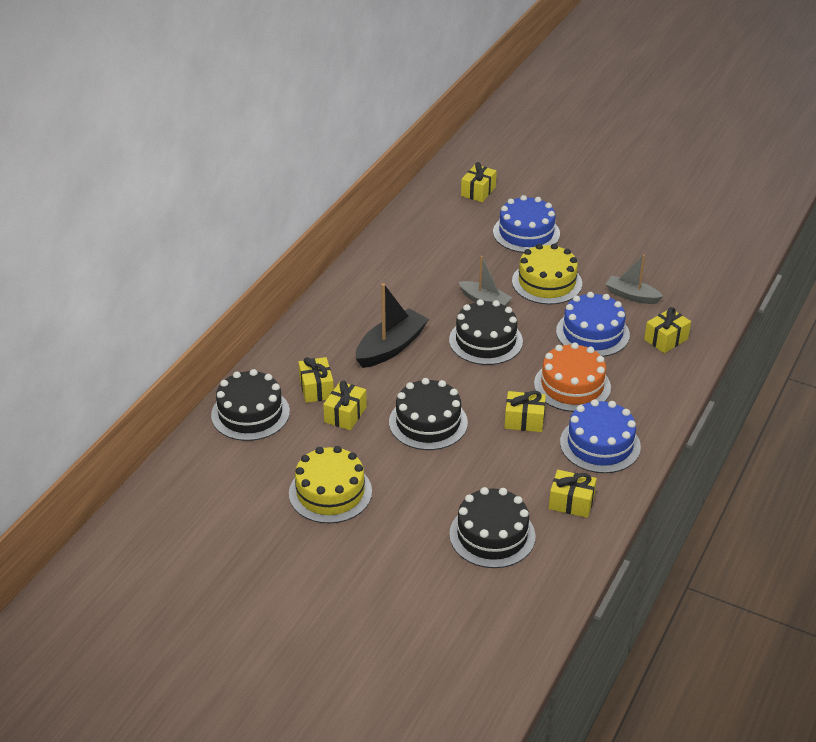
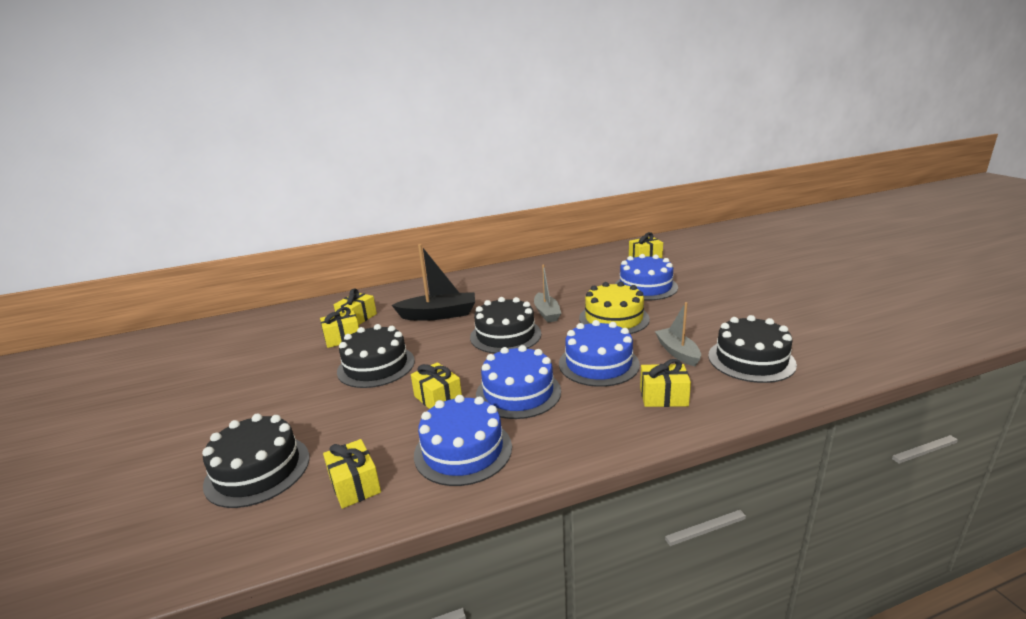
camera: 45 degrees right, 15 degrees down
(250, 413) = (303, 315): black cake -> black cake (751, 360)
(330, 492) = (245, 377): yellow cake -> none
(572, 386) = (518, 392): orange cake -> blue cake

